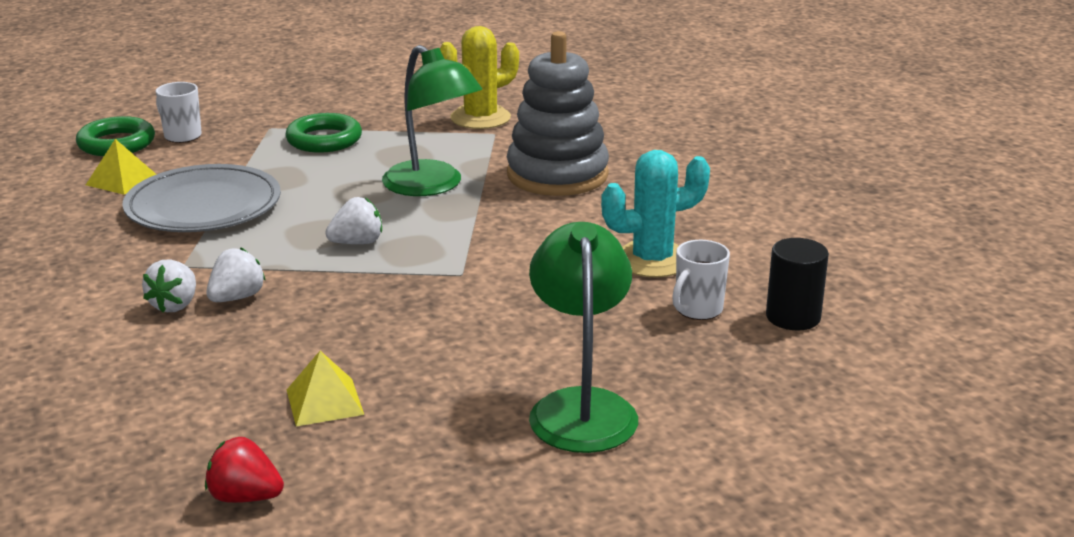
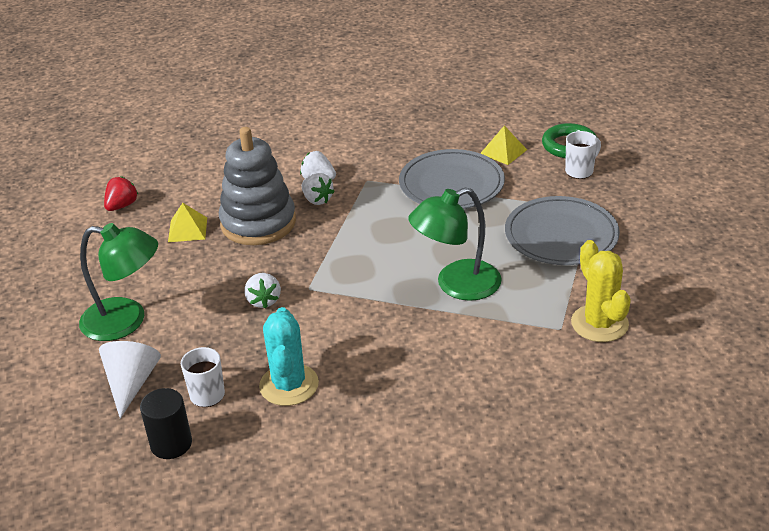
camera: 105 degrees right, 10 degrees up
(324, 140) = (561, 235): green ring -> grey plate
(357, 243) = (372, 246): white strawberry -> white strawberry (263, 300)
(557, 175) = (460, 355): grey stacking toy -> grey stacking toy (258, 223)
(709, 370) = (131, 383): none -> white cone

